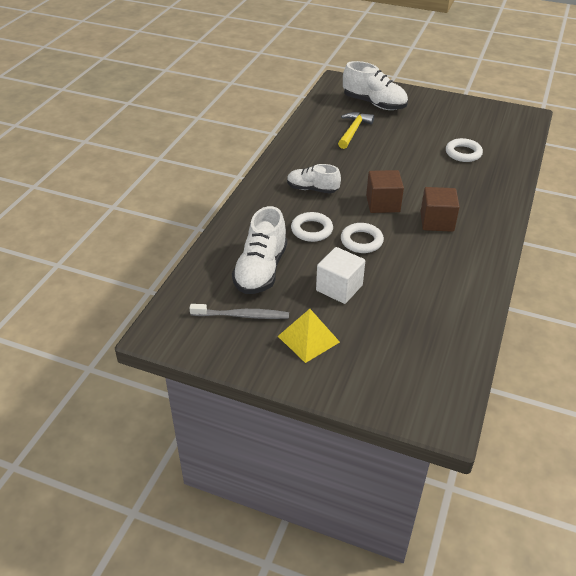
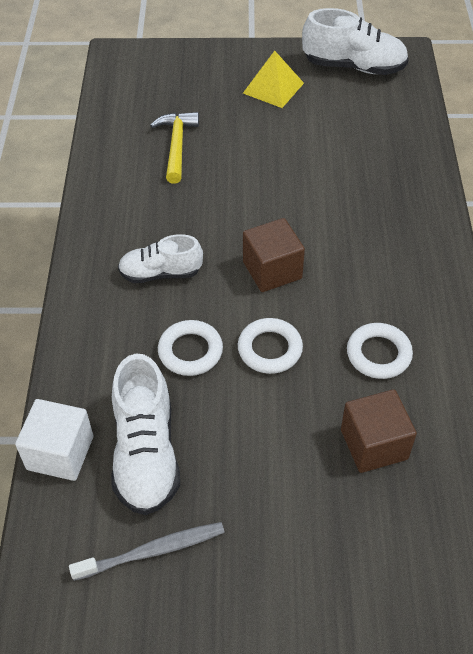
camera: 20 degrees left, 10 degrees up
(308, 339) = (267, 559): yellow pyramid -> yellow pyramid (273, 88)
(339, 288) = (273, 447): white cube -> white cube (60, 453)
(374, 104) = (186, 87): white shoe -> white shoe (354, 67)
(437, 221) = (358, 280): brown cube -> brown cube (374, 444)
(463, 153) = (345, 145): white ring -> white ring (378, 354)

